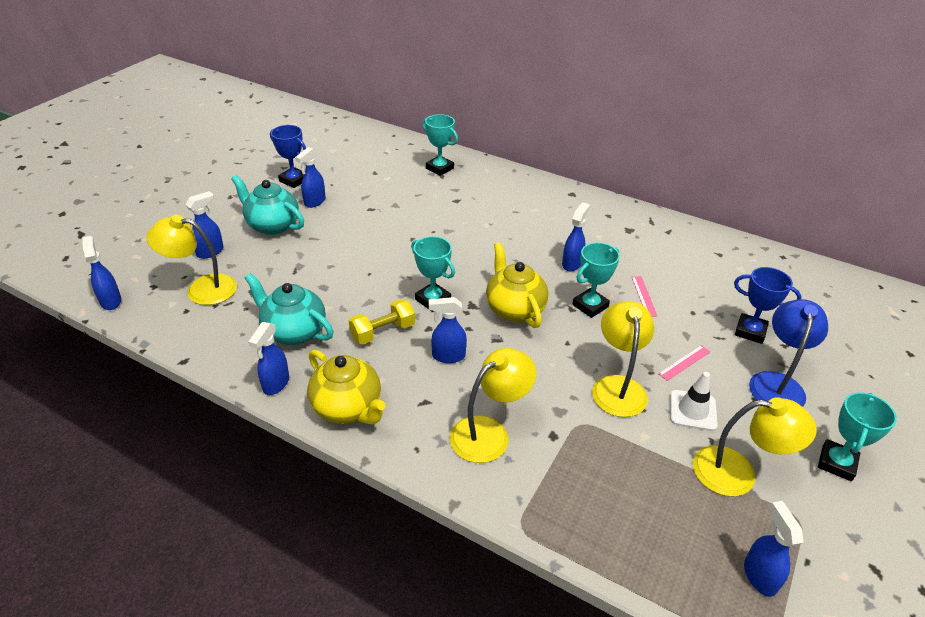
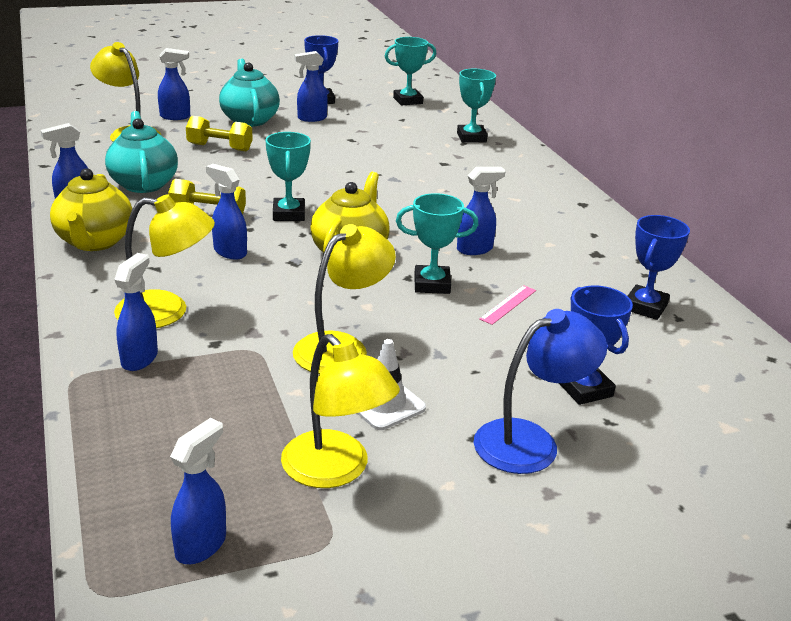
camera: 40 degrees right, 10 degrees down
(111, 301) = (62, 116): blue spray bottle -> blue spray bottle (140, 358)
(293, 265) = (220, 147): none -> yellow dumbbell
(684, 362) = (450, 369): pink ruler -> none
(698, 256) = (645, 307): none -> blue trophy
(836, 463) = (469, 536): turquoise trophy -> turquoise trophy (408, 101)

